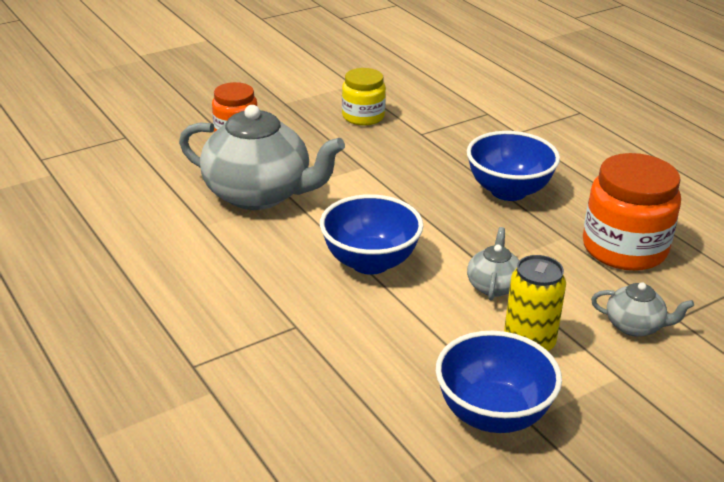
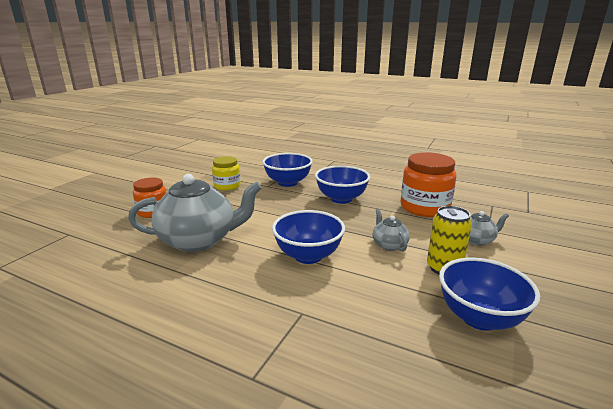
camera: 30 degrees left, 10 degrees down
(457, 136) = (288, 183): none -> blue bowl

